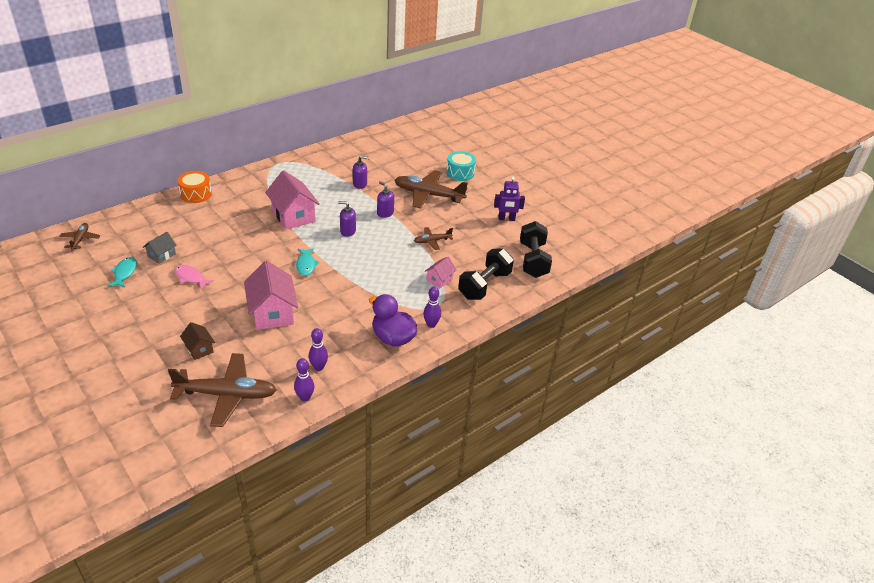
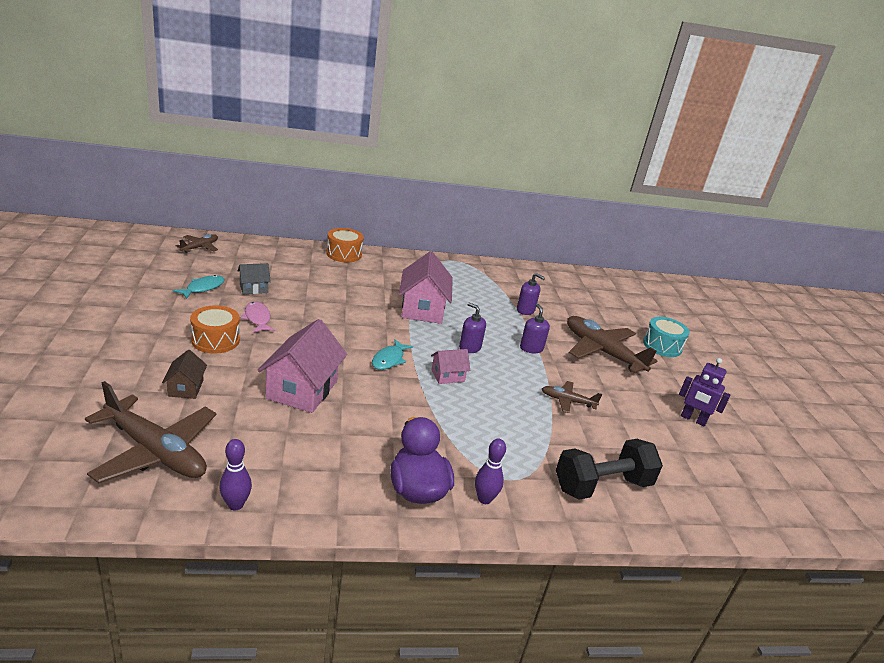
camera: 30 degrees right, 10 degrees down
(180, 307) = (215, 340): none -> orange drum
(319, 367) = (290, 476): purple bowling pin -> none
(439, 279) = (542, 449): pink house -> pink house (447, 376)
(533, 260) = (701, 487): black dumbbell -> none

